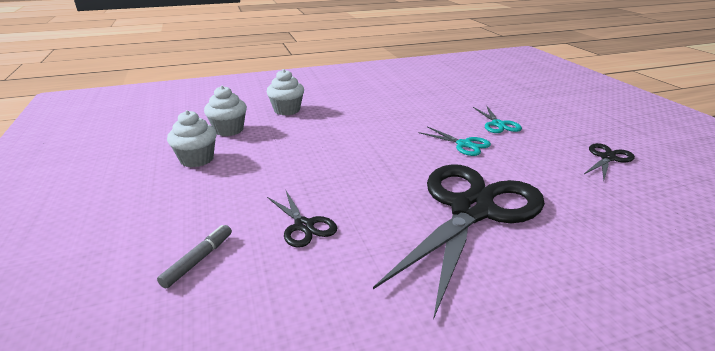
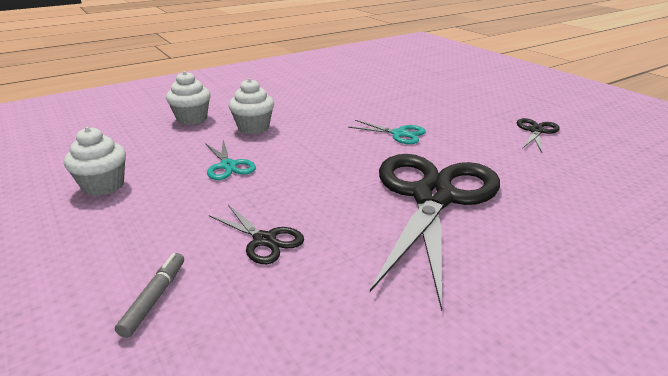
camera: 15 degrees left, 0 degrees up
(229, 130) = (130, 148): white cupcake -> white cupcake (253, 128)
(498, 124) = (424, 110): turquoise scissors -> turquoise scissors (228, 166)

